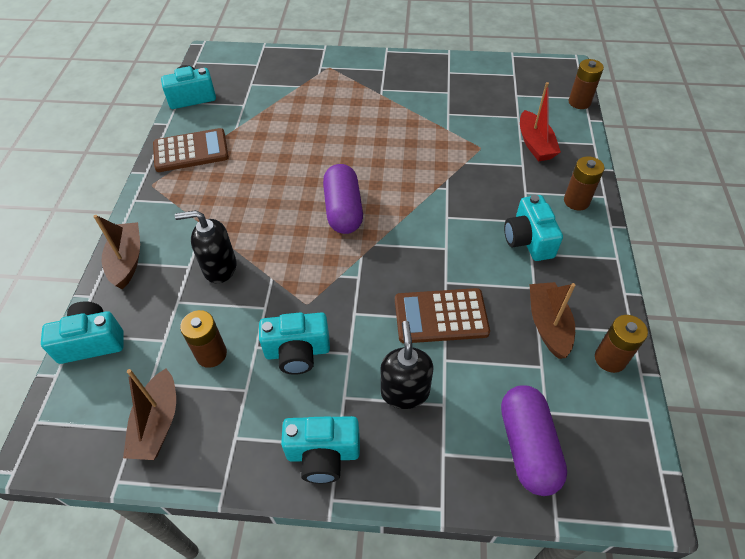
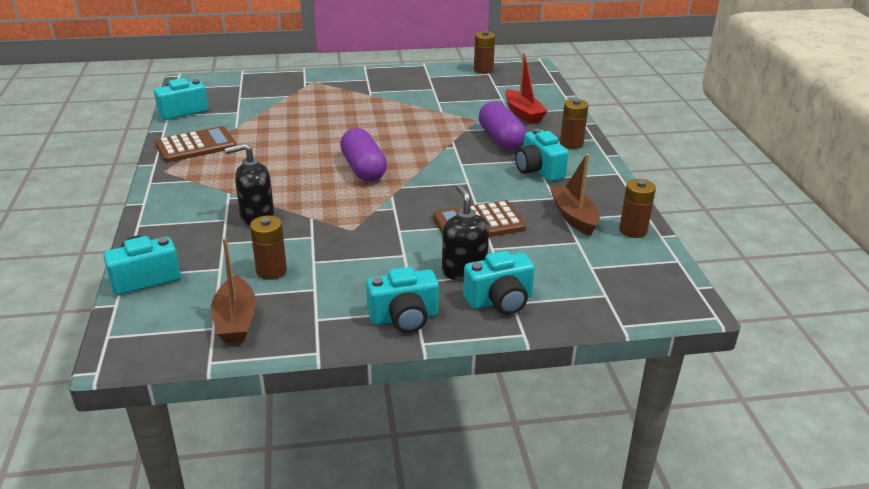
camera: 15 degrees left, 20 degrees down
(127, 260) = (159, 222): brown boat -> none
(297, 352) = (355, 260): turquoise camera -> turquoise camera (500, 300)
(528, 446) = (583, 288): purple capsule -> purple capsule (501, 139)
(579, 102) = (552, 86): brown battery -> brown battery (483, 70)

